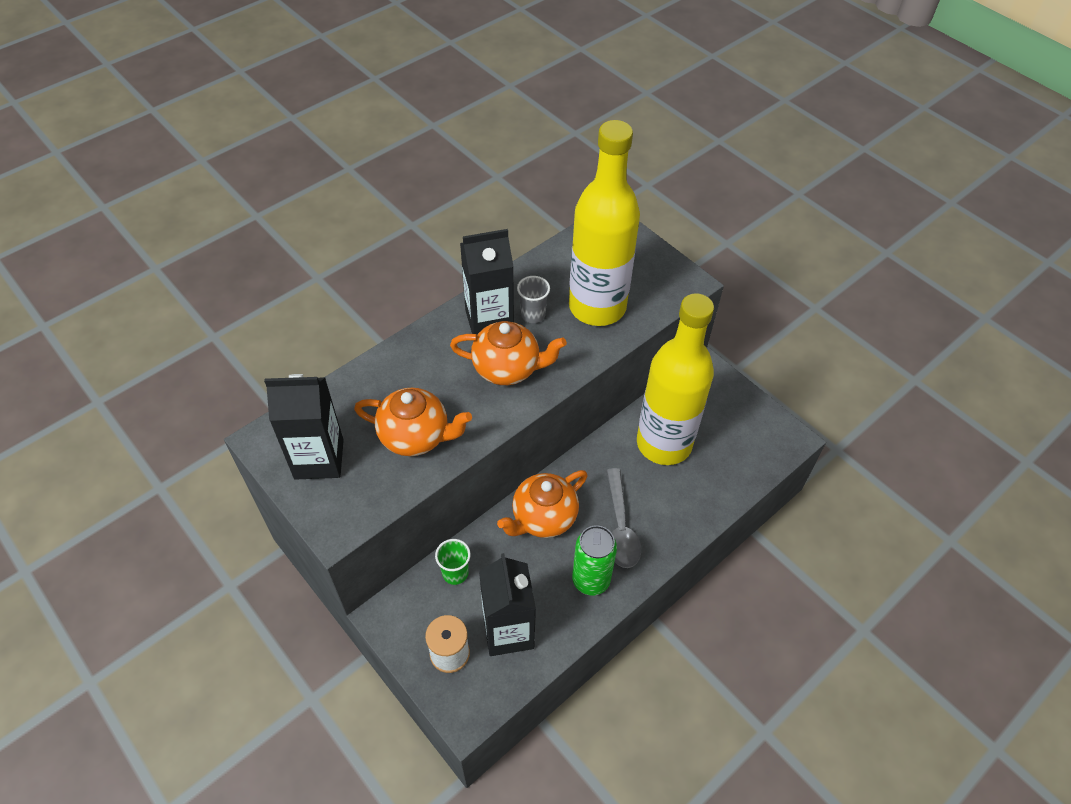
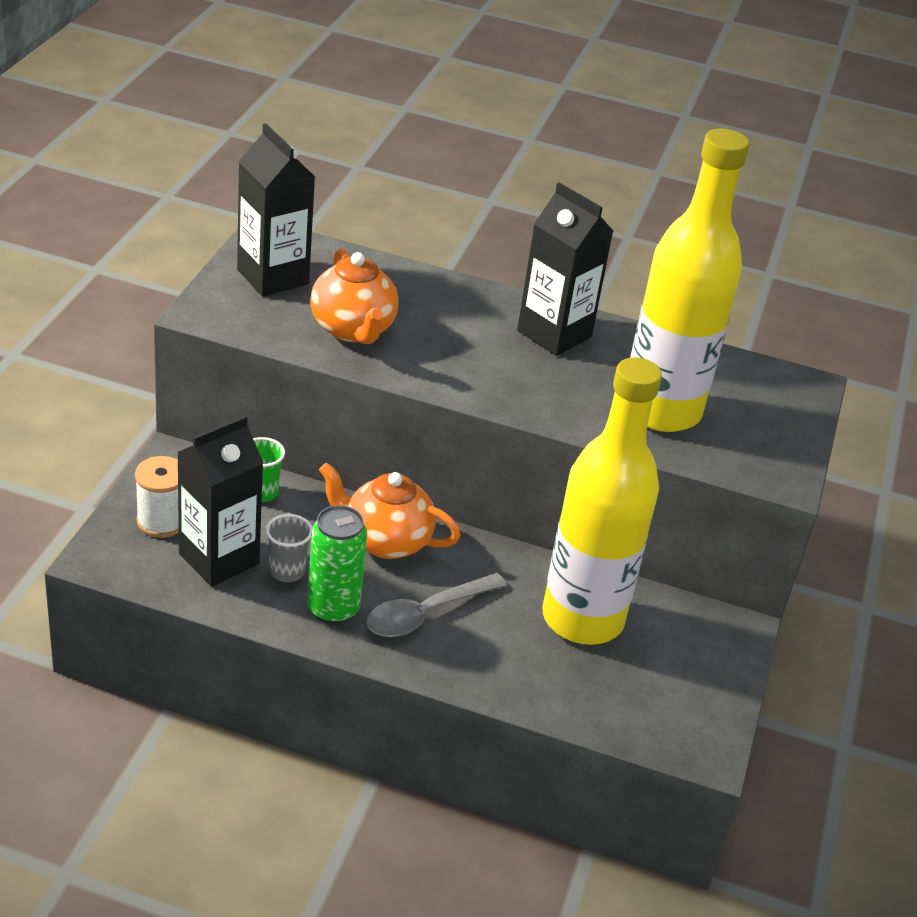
camera: 55 degrees right, 15 degrees down
(507, 369) = (501, 367): orange teapot -> none
(533, 315) = (596, 363): grey cup -> grey cup (287, 571)

